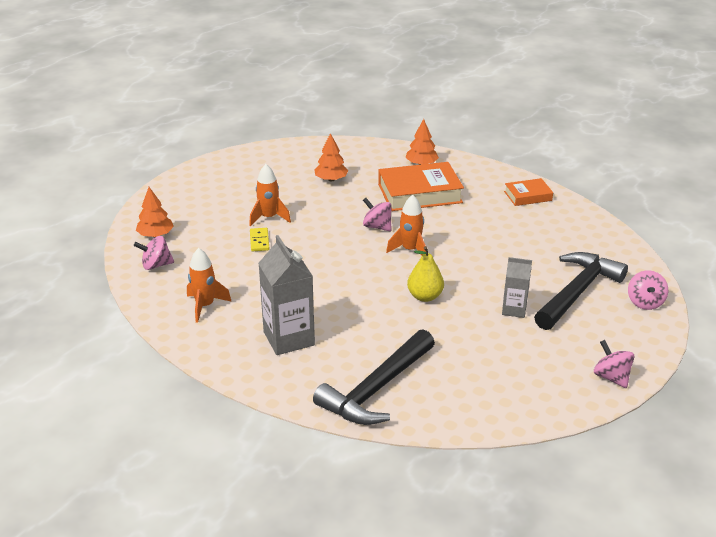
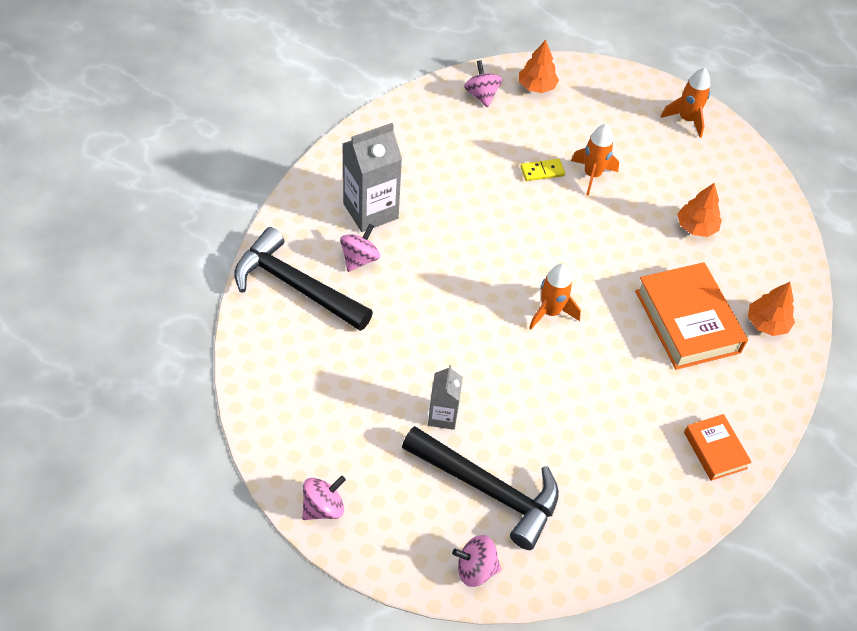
camera: 80 degrees right, 20 degrees up
(205, 306) = (417, 141): orange rocket -> orange rocket (686, 119)
(377, 227) = (595, 278): pink spinning top -> pink spinning top (359, 259)
(425, 296) = (457, 327): yellow pear -> none

